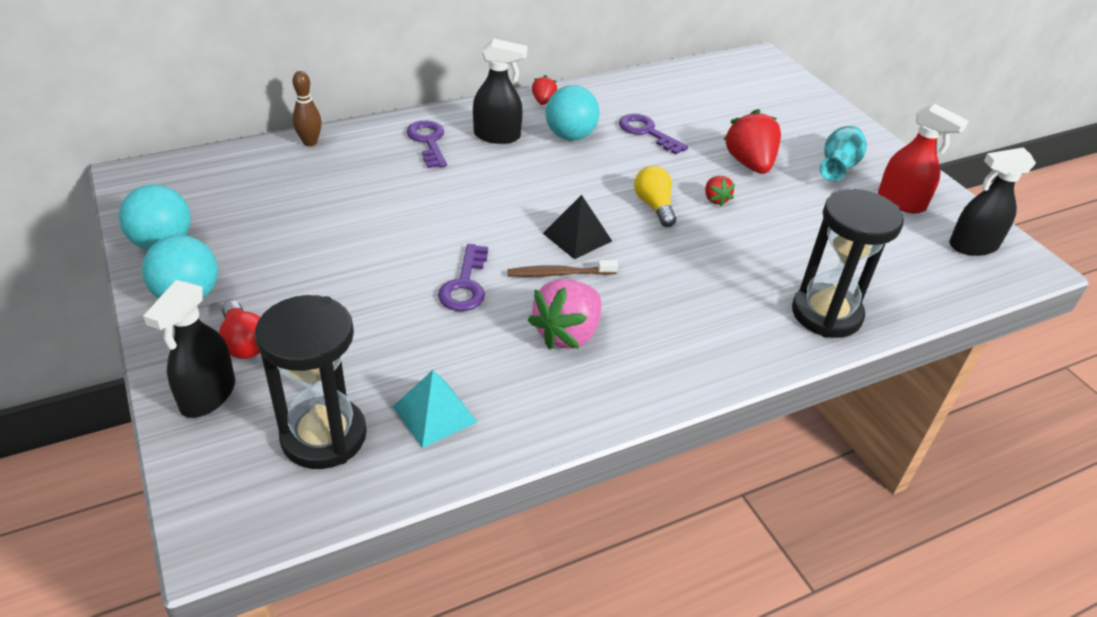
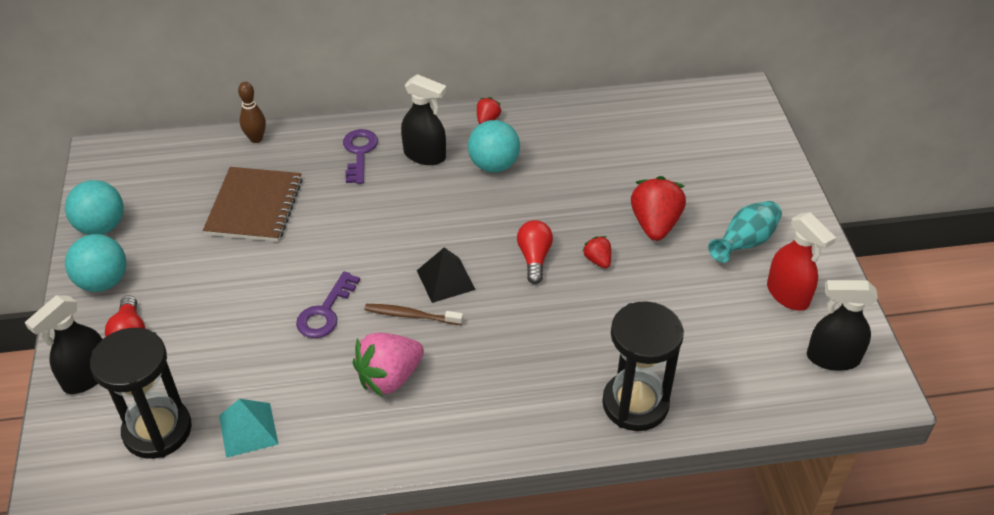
camera: 20 degrees right, 5 degrees up
(337, 201) = (255, 206): none -> brown notebook
(647, 132) = (571, 171): purple key -> none
(654, 206) = (534, 258): yellow light bulb -> red light bulb
(715, 199) = (597, 260): red strawberry -> red strawberry turned 150 degrees clockwise

